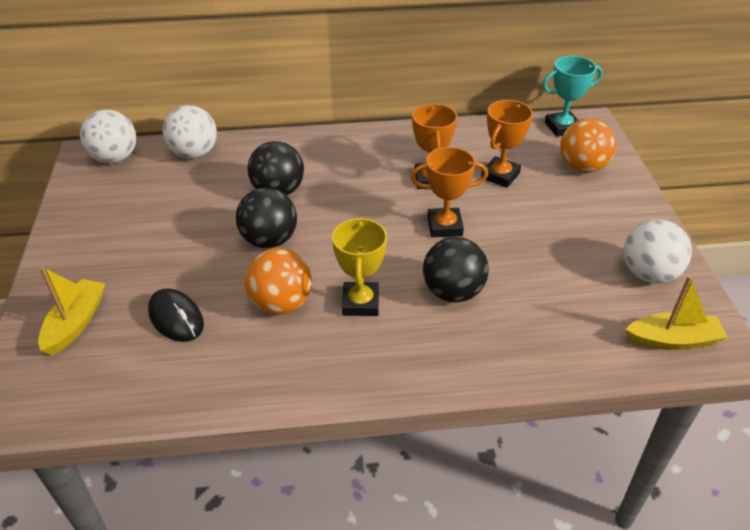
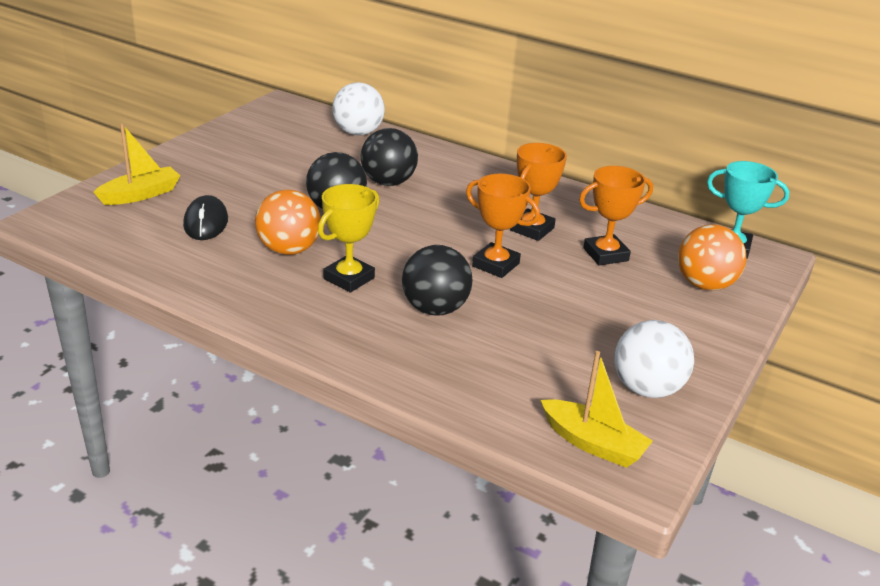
camera: 35 degrees right, 10 degrees down
(115, 158) = (296, 113): white ball -> none

